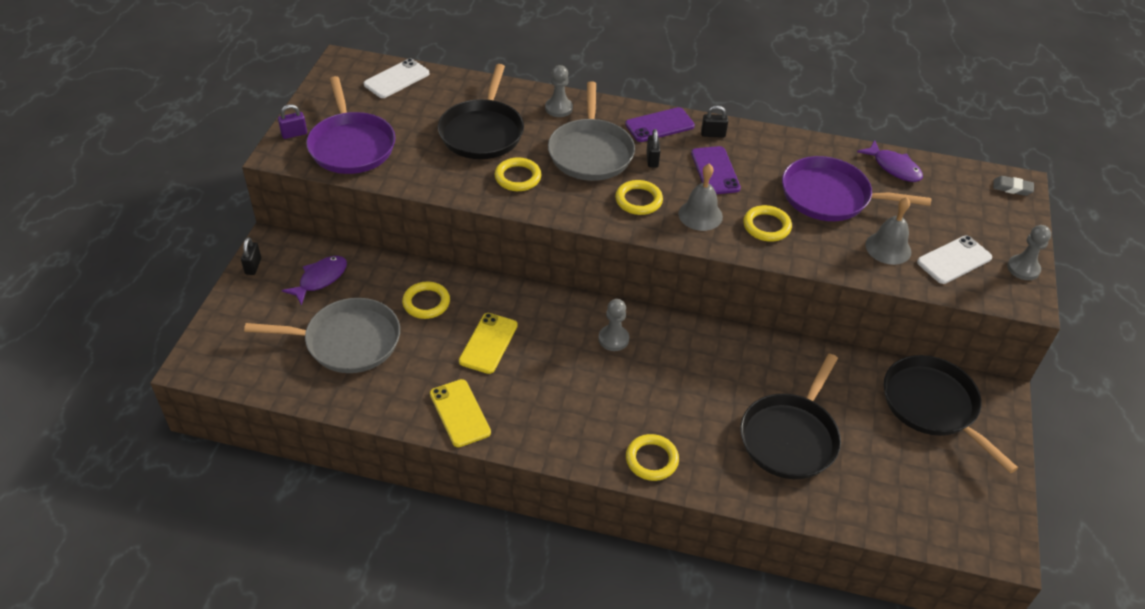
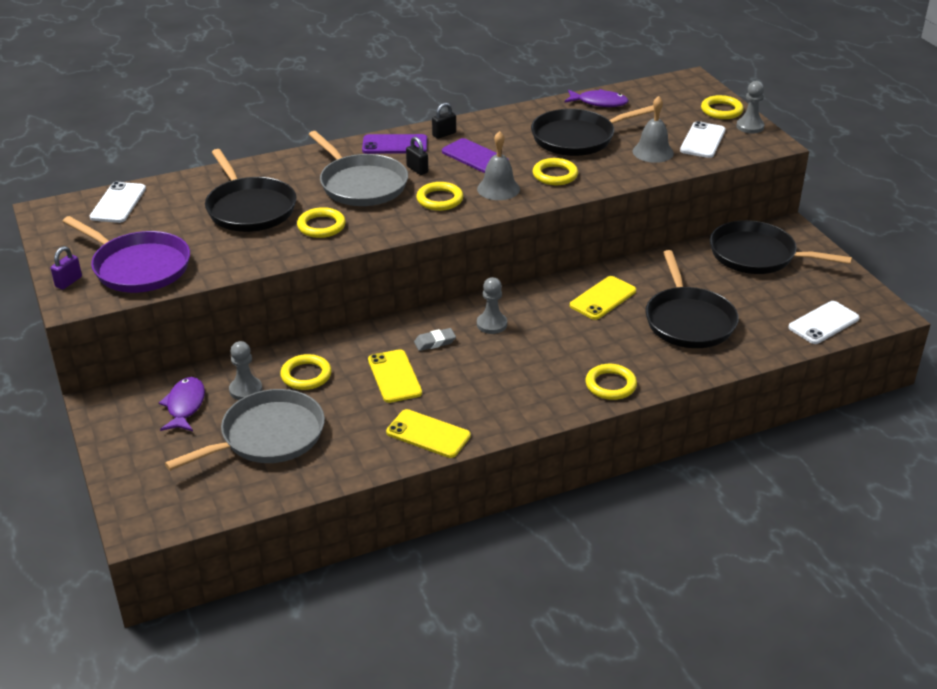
camera: 35 degrees left, 10 degrees down
(253, 266) = (104, 428): black padlock -> none
(558, 108) = (296, 166): grey pawn -> grey pawn (245, 390)
(659, 125) = (395, 145): purple phone -> purple phone turned 60 degrees clockwise
(735, 368) = (603, 298): none -> yellow phone
(830, 196) = (577, 138): purple pan -> black pan
(923, 519) = (823, 323): none -> white phone
(1012, 188) = (689, 83): grey eraser -> grey eraser (435, 342)
(1012, 235) = (721, 110): none -> yellow ring

